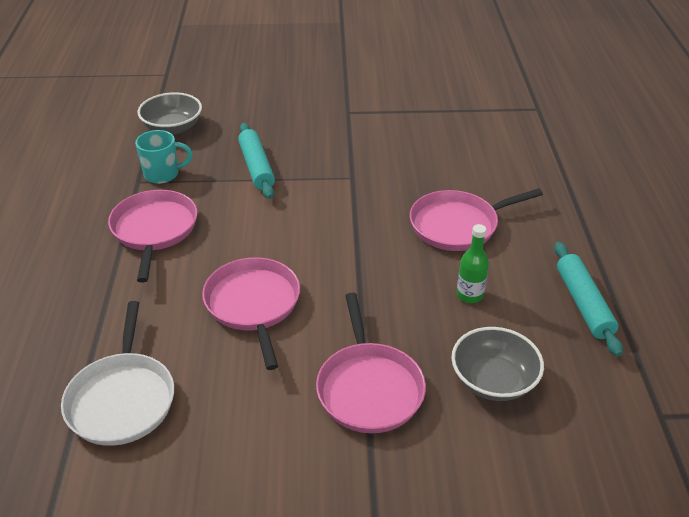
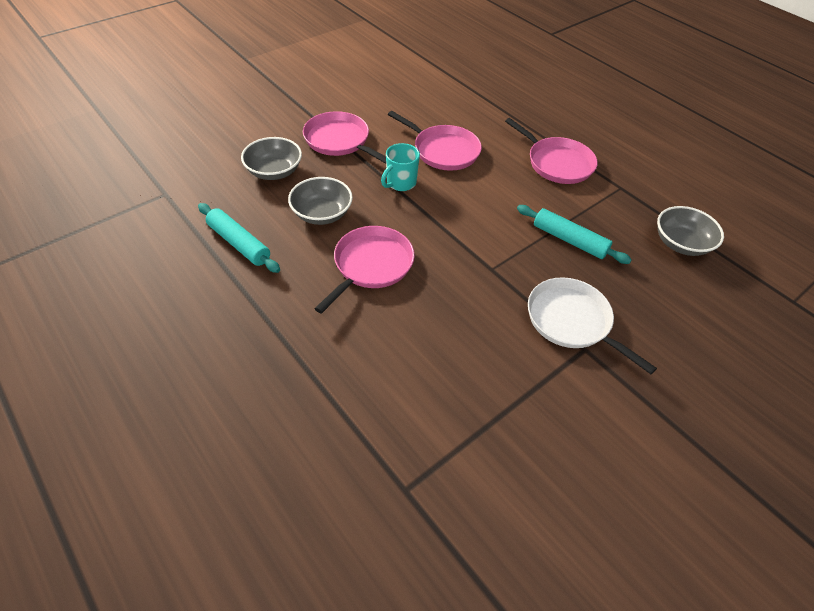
camera: 140 degrees right, 10 degrees up
(122, 399) = (448, 91): white pan -> white pan (572, 321)
(163, 174) = (616, 200): turquoise mug -> turquoise mug (400, 183)
(469, 295) = (322, 214): green bottle -> grey bowl

